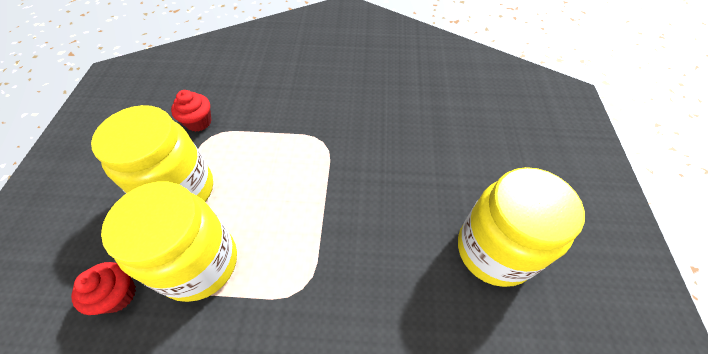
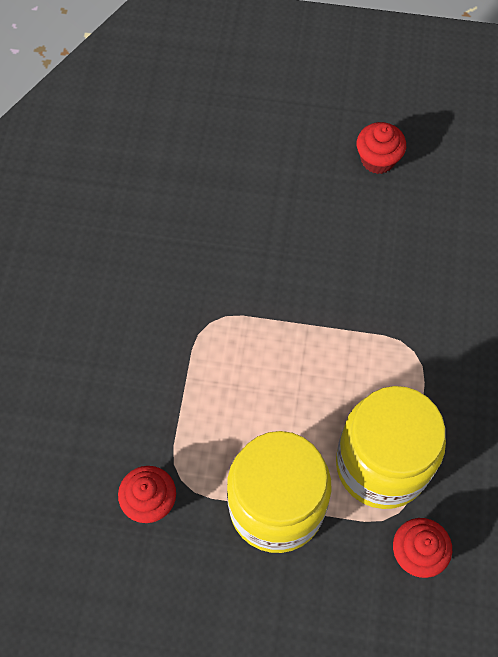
camera: 85 degrees left, 10 degrees up
(494, 250) = (377, 159): yellow jar -> red cupcake

